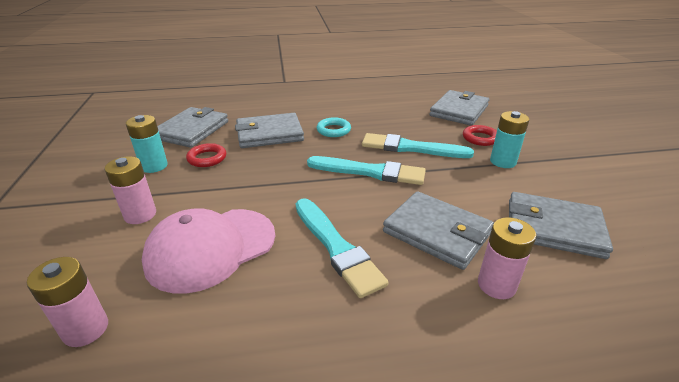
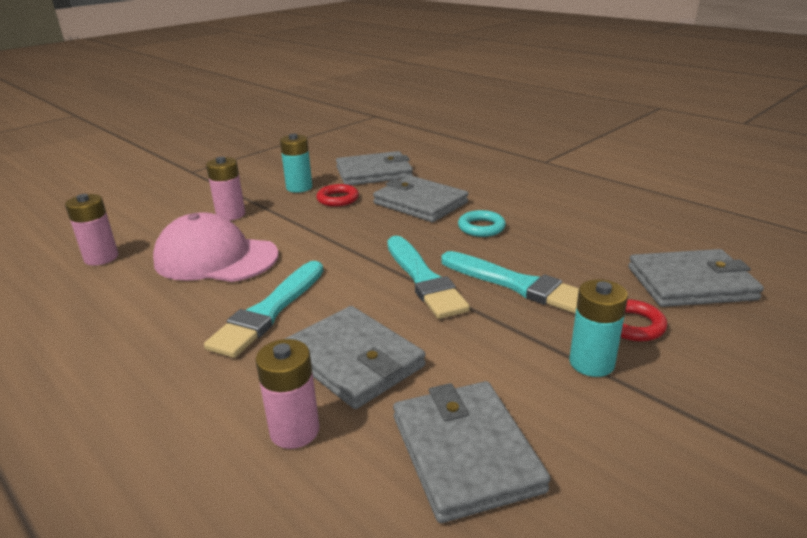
camera: 55 degrees right, 5 degrees down
(411, 148) = (517, 284): turquoise brush -> turquoise brush turned 150 degrees clockwise
(437, 232) = (354, 360): grey wallet -> grey wallet turned 45 degrees counterclockwise

